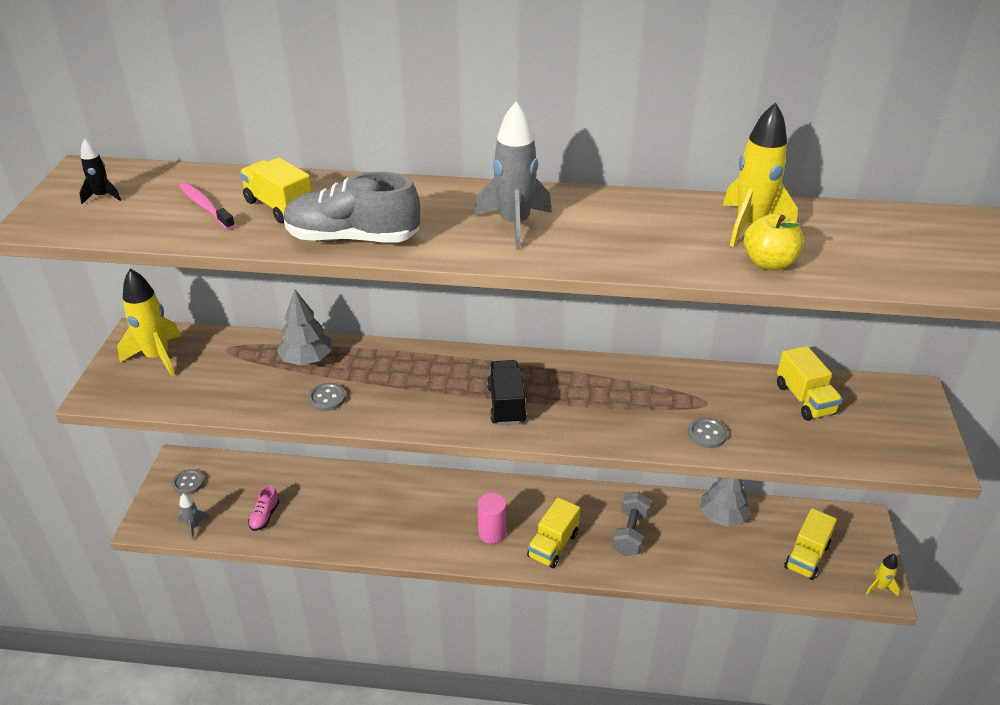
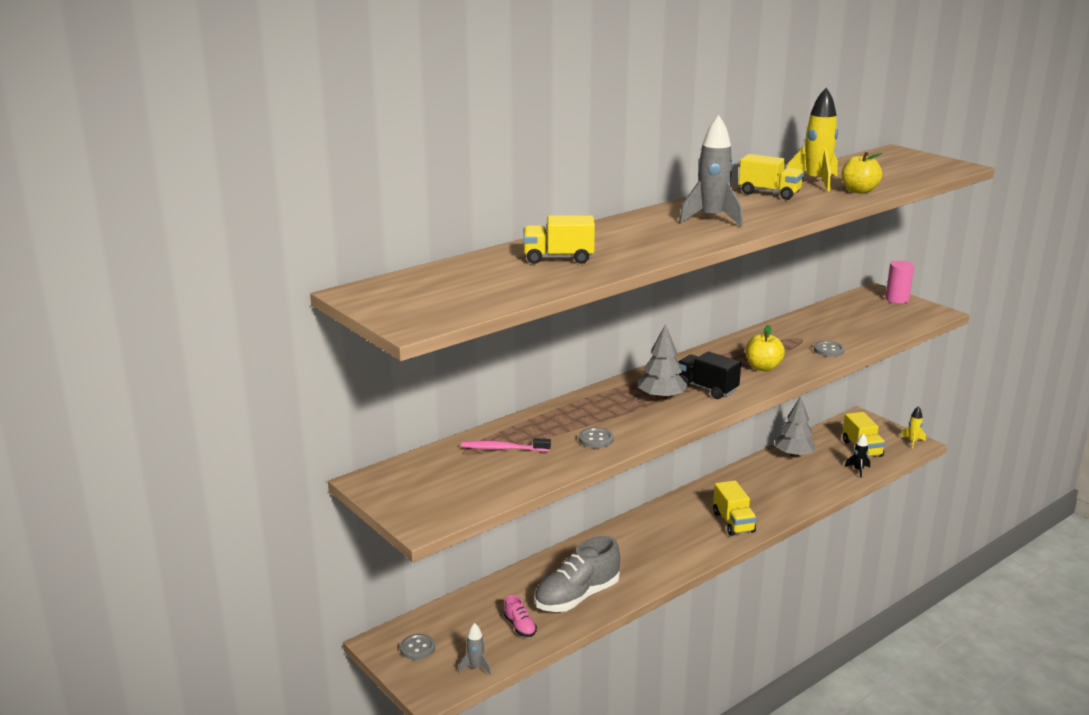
camera: 45 degrees left, 15 degrees down
(102, 196) = (419, 297): black rocket -> black rocket (858, 470)
(158, 357) = (420, 482): yellow rocket -> none
(205, 206) = (510, 275): pink toothbrush -> pink toothbrush (503, 448)
(307, 359) = (536, 429): grey tree -> grey tree (661, 398)
(352, 238) = (645, 253): grey shoe -> grey shoe (577, 597)
(492, 533) = (688, 539): pink cylinder -> pink cylinder (897, 299)
(601, 413) = (763, 367): none -> yellow apple
(630, 533) = (763, 491): grey dumbbell -> none
(804, 399) = (840, 316): yellow truck -> yellow truck (769, 193)

